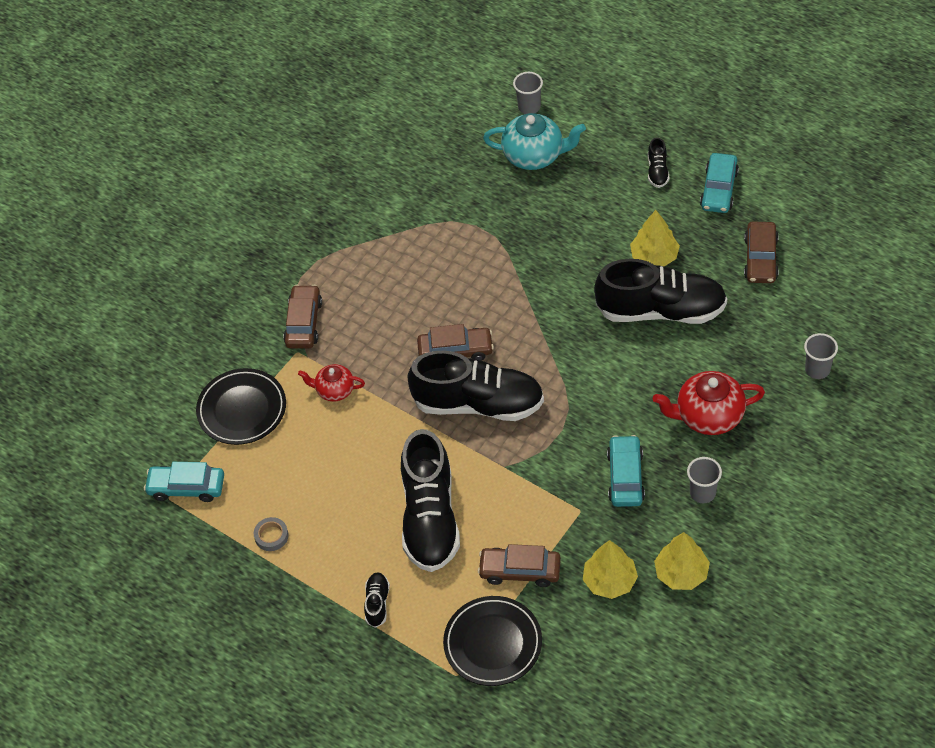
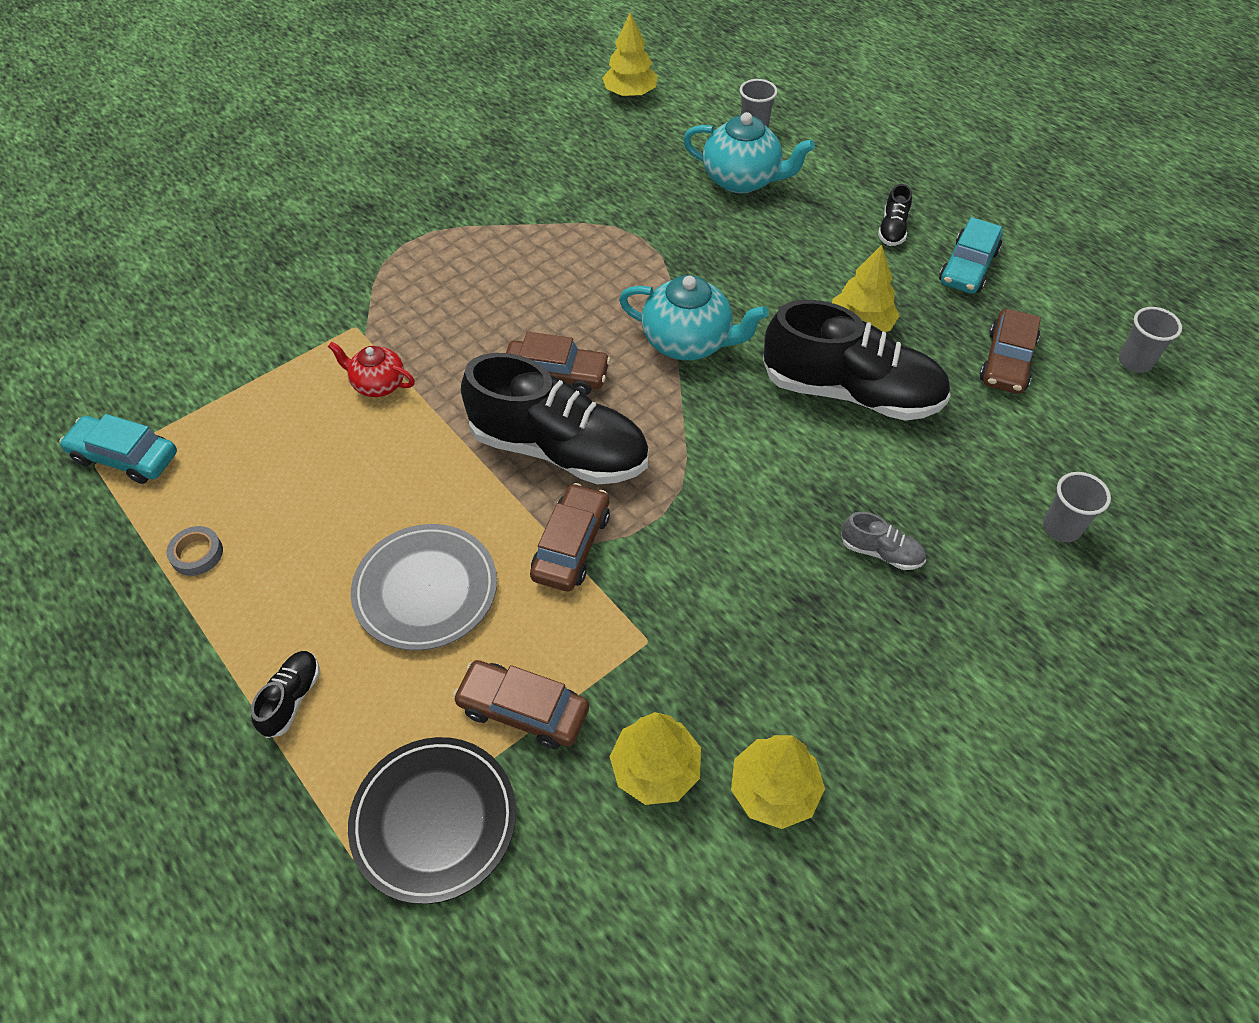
camera: 10 degrees right, 0 degrees up
(242, 409) = (250, 377): black plate -> none
(304, 323) = (380, 295): brown car -> brown car (571, 545)
(420, 96) = (630, 93): none -> yellow tree
(430, 518) = (426, 590): black shoe -> grey plate
(538, 302) = (688, 342): none -> turquoise teapot
(625, 477) = (732, 608): turquoise car -> none
(702, 493) = (843, 666): grey cup -> grey cup (1134, 361)
(708, 416) = (881, 552): red teapot -> grey shoe

